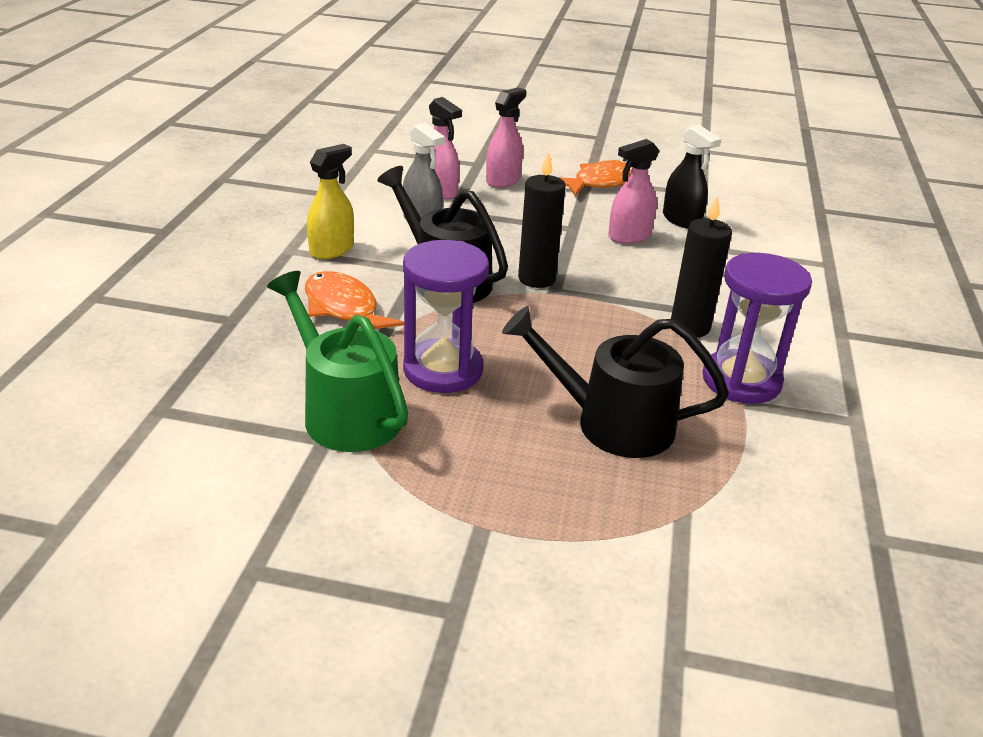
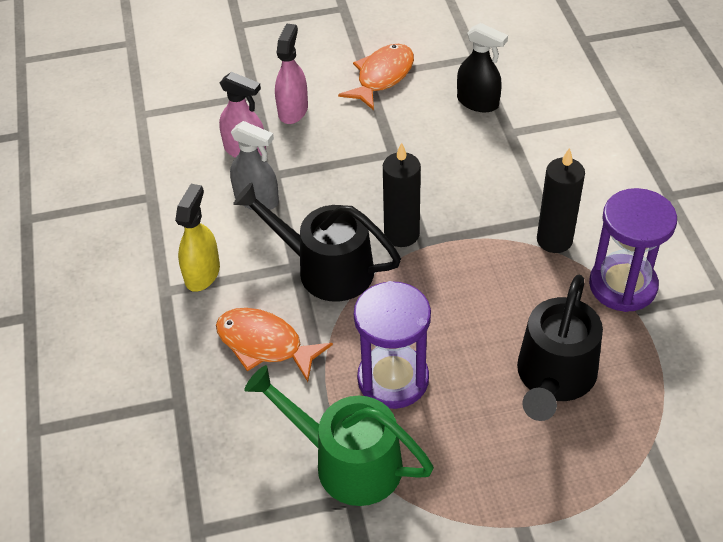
camera: 20 degrees left, 15 degrees up
(612, 423) = (554, 377): black watering can -> black watering can turned 60 degrees counterclockwise
(629, 236) = (446, 144): pink spray bottle -> none

